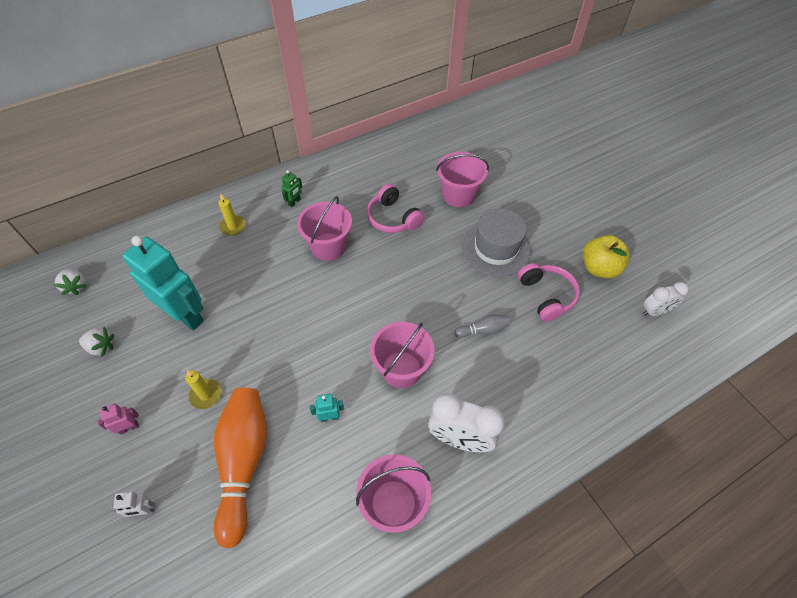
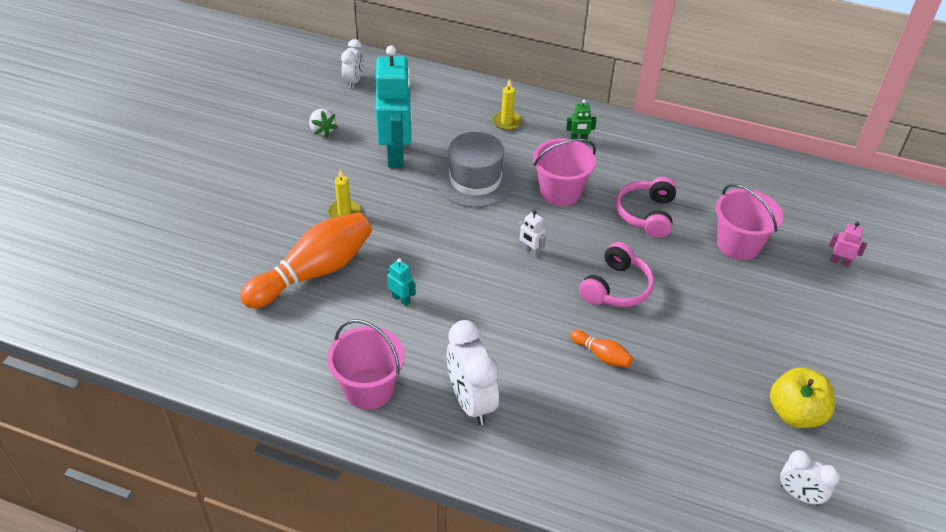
camera: 50 degrees right, 10 degrees down
(76, 286) = (354, 81): white strawberry -> white clock
(129, 428) = (278, 191): pink robot -> pink robot (840, 262)
(144, 511) = (229, 243): white robot -> white robot (530, 251)
(401, 369) = (495, 319): pink bucket -> none
(482, 330) = (601, 355): grey bowling pin -> orange bowling pin
(496, 248) = (710, 311): grey hat -> grey hat (475, 180)
(546, 296) = (702, 385): pink headphones -> pink headphones (616, 287)

